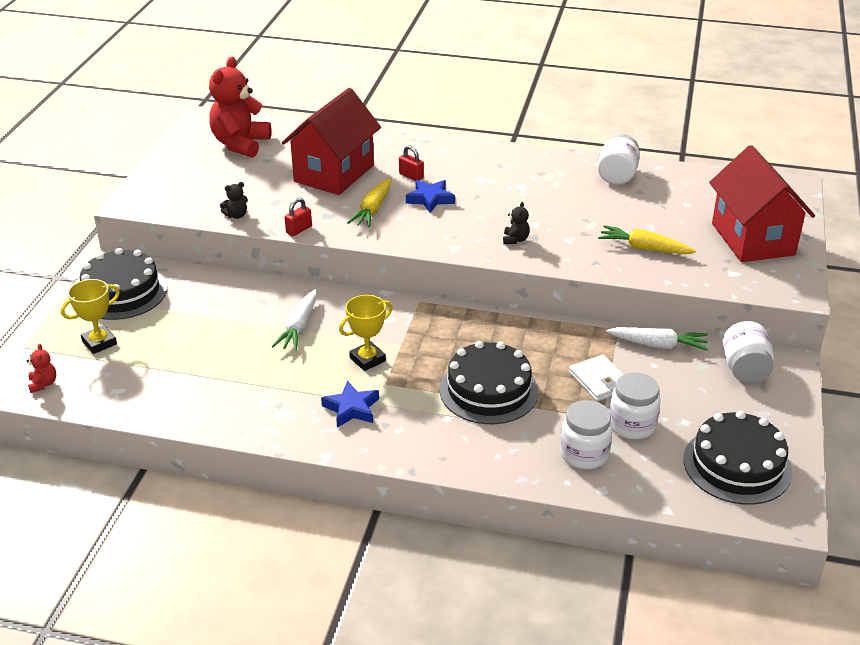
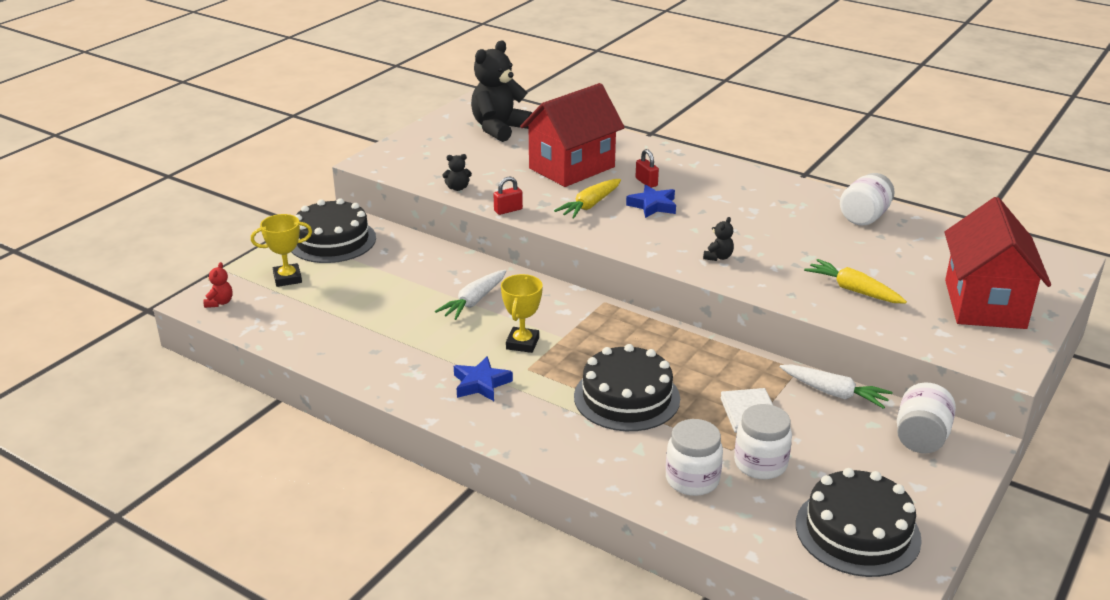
camera: 20 degrees right, 5 degrees down
(240, 144) = (499, 129): red teddy bear -> black teddy bear
(367, 359) = (522, 343): yellow trophy -> yellow trophy turned 60 degrees counterclockwise

